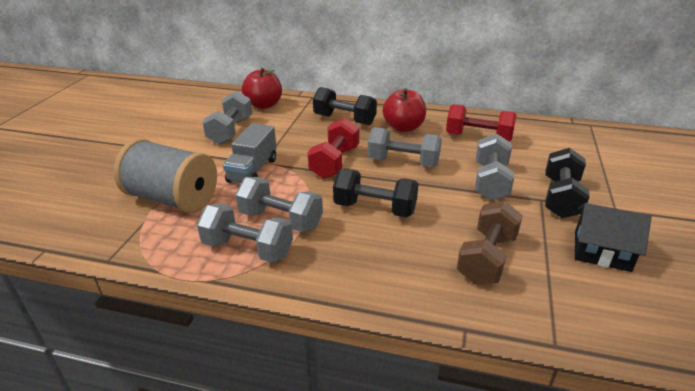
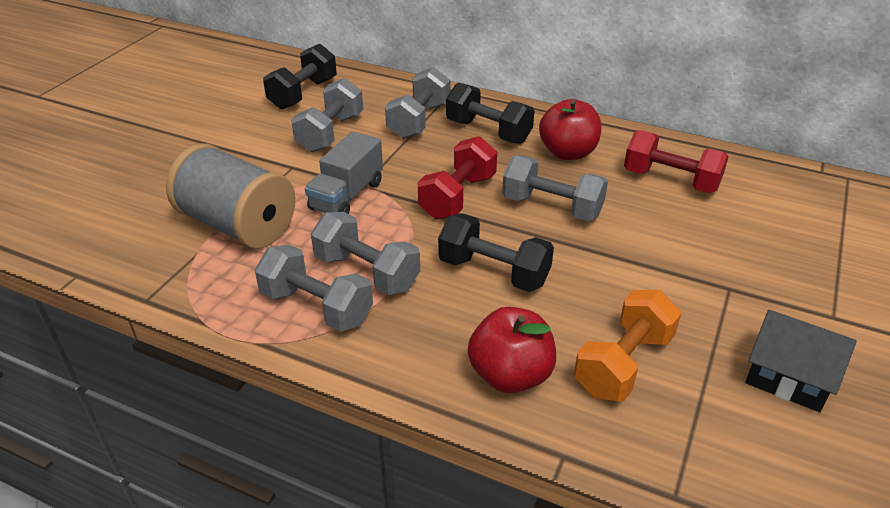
camera: 10 degrees right, 5 degrees up
(264, 105) = (383, 97): red apple -> red apple (510, 375)
(487, 258) = (623, 364): brown dumbbell -> orange dumbbell
(490, 182) = (666, 252): grey dumbbell -> grey dumbbell (419, 121)
(561, 198) = (759, 289): black dumbbell -> black dumbbell (303, 94)

